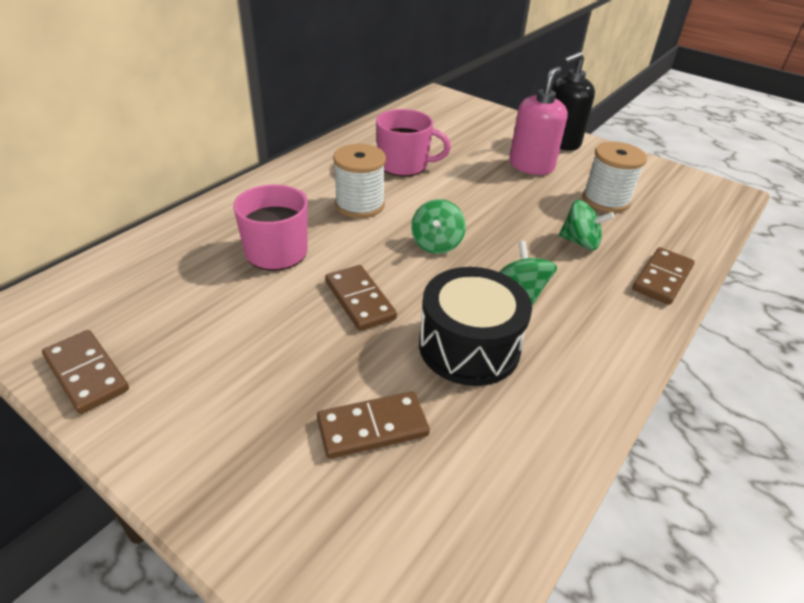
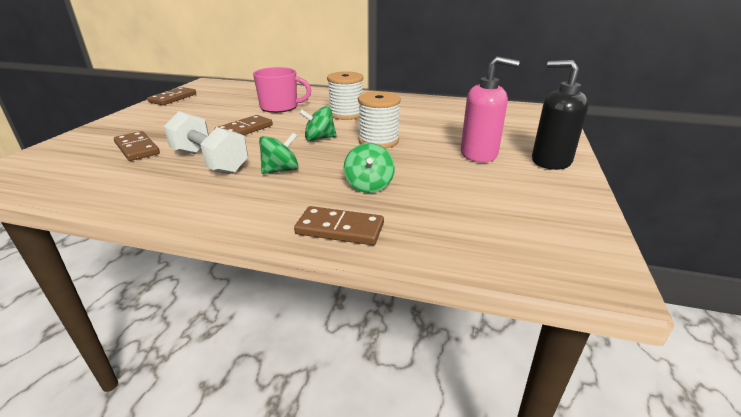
camera: 70 degrees right, 10 degrees down
(404, 165) = (414, 116): pink mug -> none
(469, 346) = (209, 161): black drum -> white dumbbell
(606, 200) = (461, 191): white spool -> white spool (378, 141)

